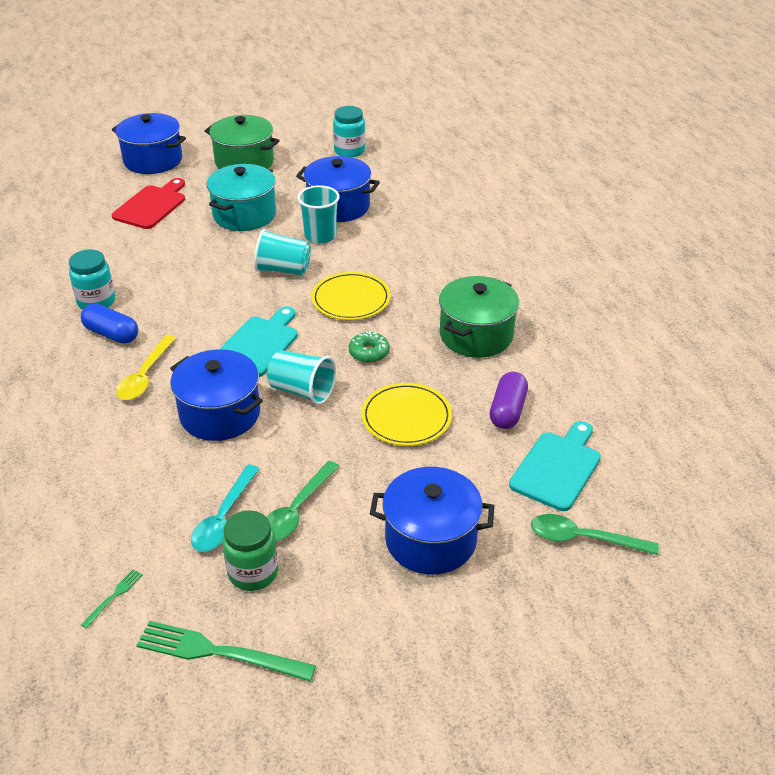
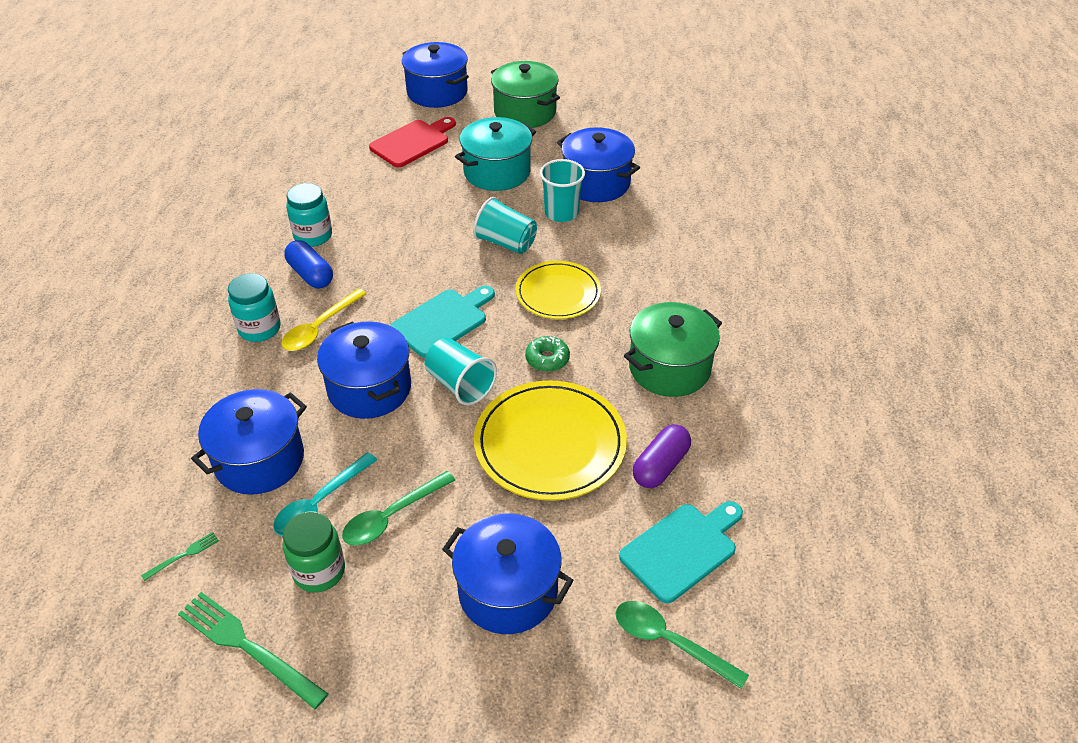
camera: 20 degrees right, 5 degrees up
(146, 498) = (259, 460): none -> blue pot
(349, 151) = (638, 121): turquoise jar -> turquoise jar (259, 329)
(406, 417) = (550, 444): yellow plate -> yellow plate, size x1.55

